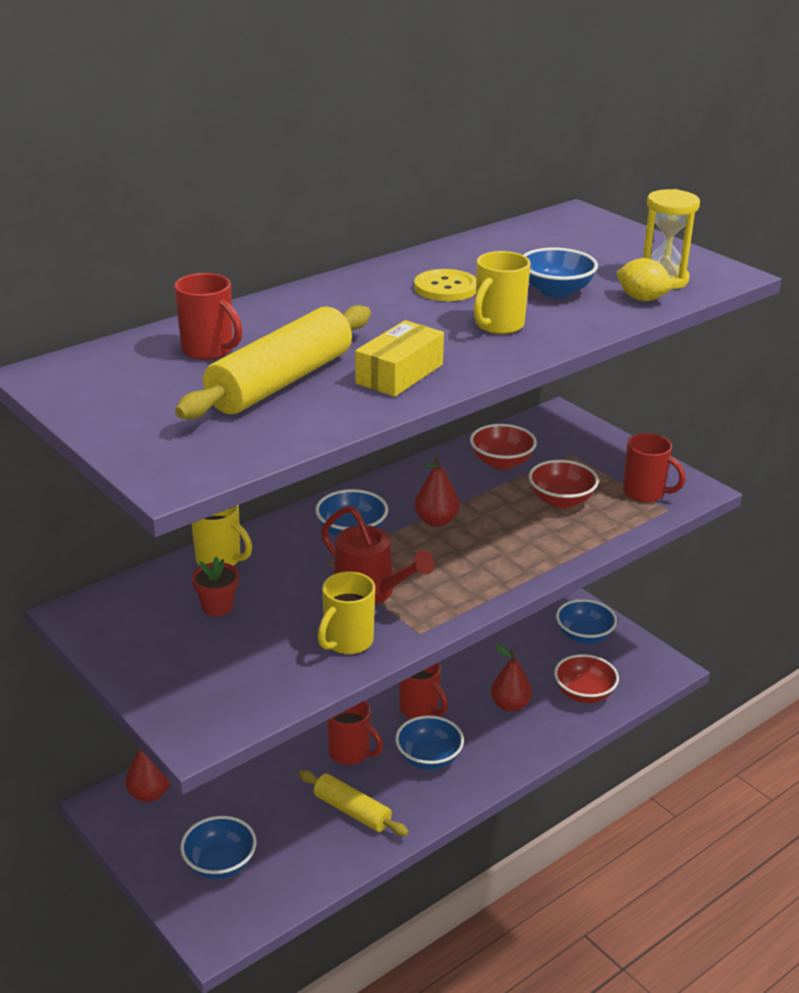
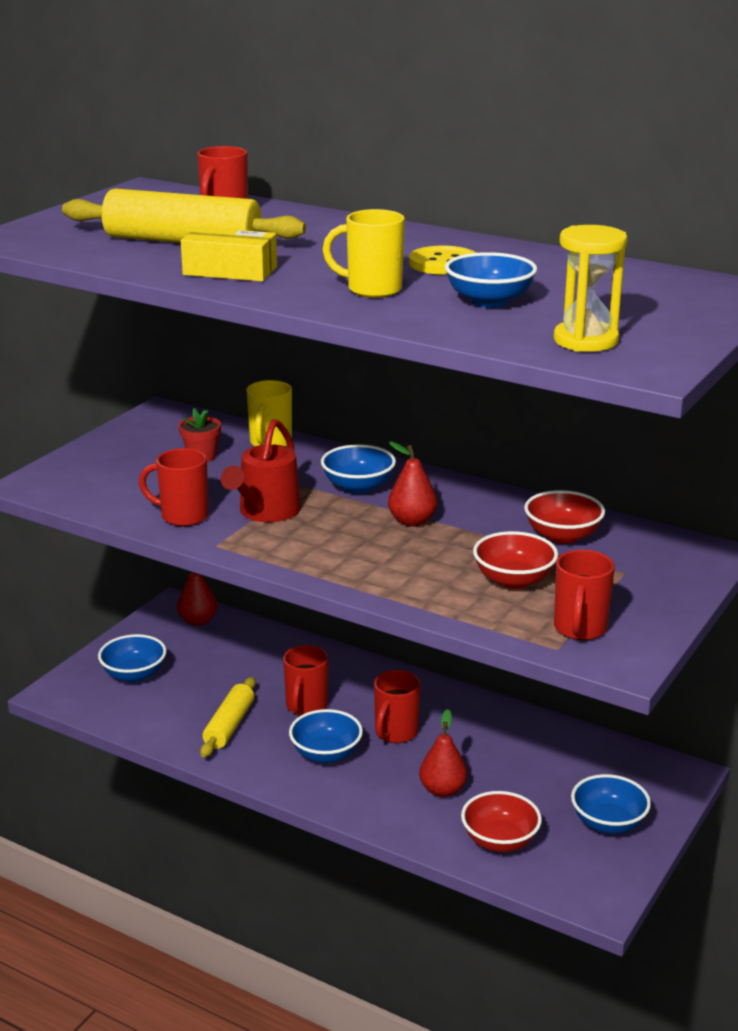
camera: 70 degrees right, 5 degrees down
(347, 642) = (182, 516): yellow mug -> red mug
(641, 299) = (514, 336): yellow lemon -> none

